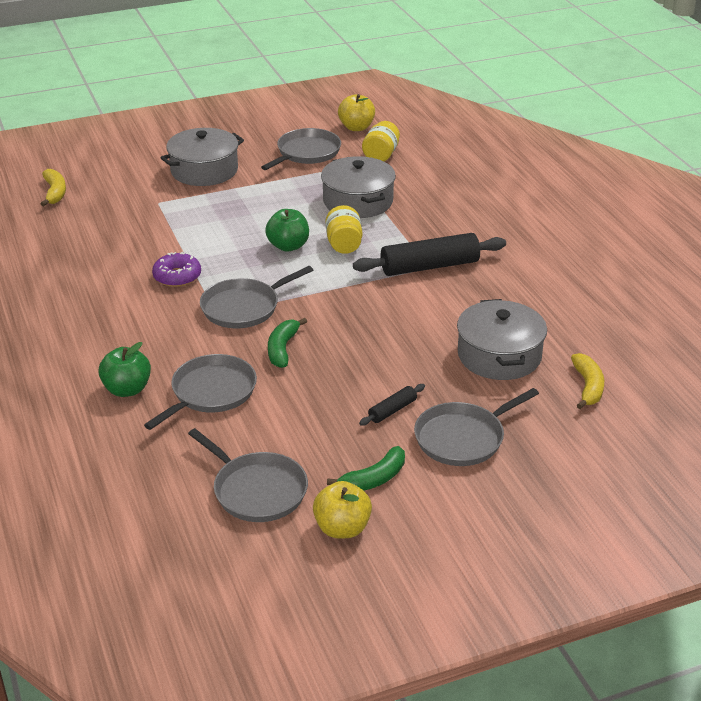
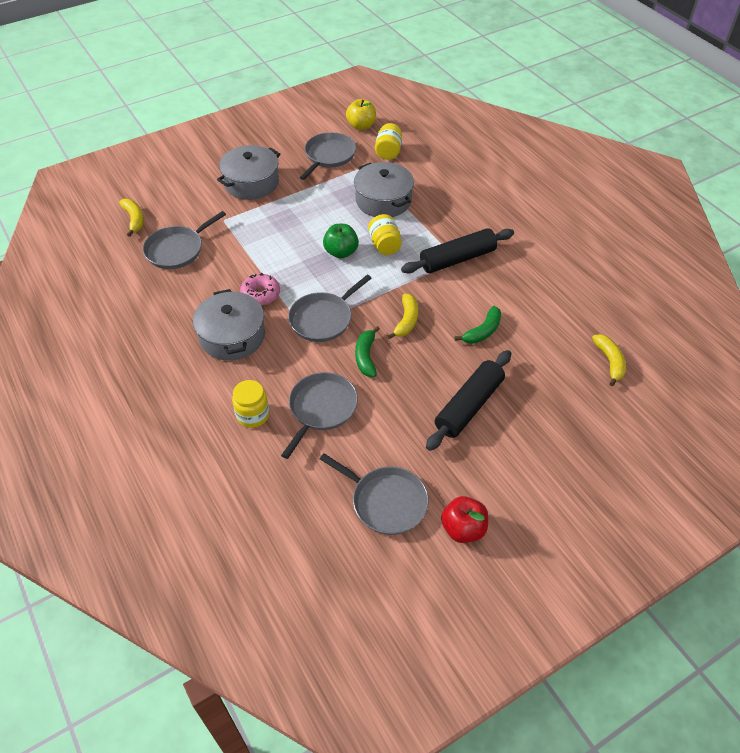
camera: 10 degrees left, 15 degrees up
(127, 389) = (253, 415): green apple -> yellow jar
(177, 276) = (260, 294): purple donut -> pink donut
(342, 528) = (463, 529): yellow apple -> red apple
(344, 319) = (406, 321): none -> yellow banana
(374, 479) = (473, 476): green banana -> green banana (482, 331)
(392, 410) = (469, 406): black rolling pin -> black rolling pin, size x2.10
(463, 438) = (530, 425): grey pan -> grey pan (177, 249)
(499, 355) = (535, 340): grey pot -> grey pot (232, 336)

